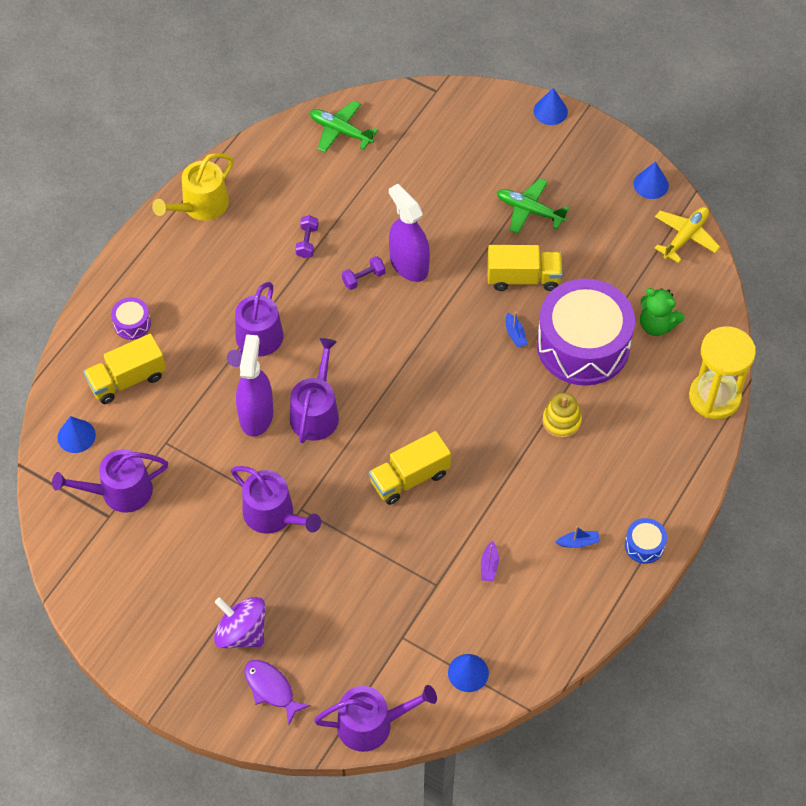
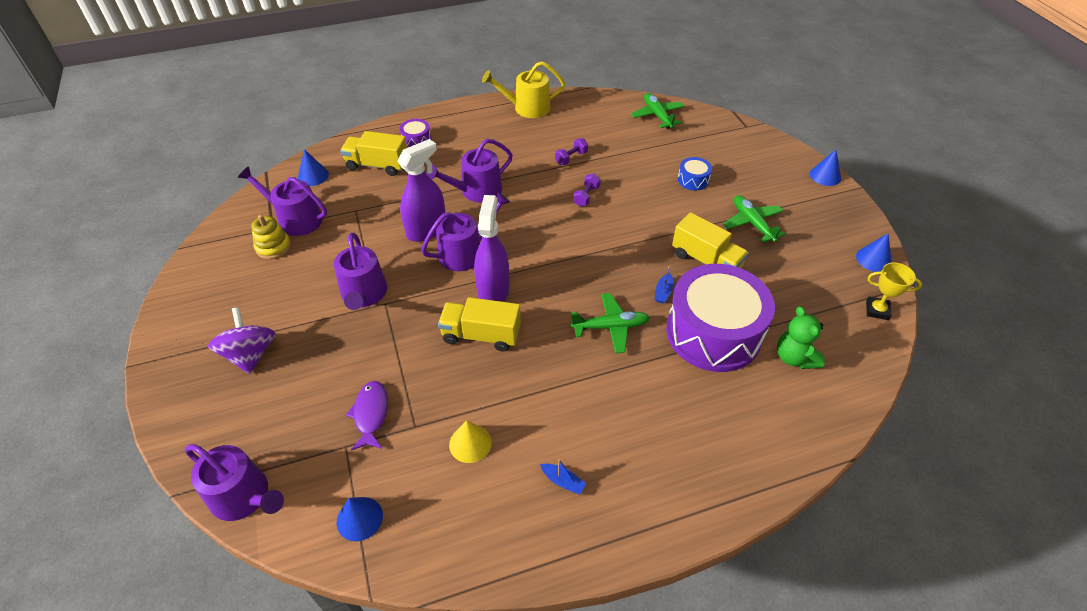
camera: 40 degrees right, 10 degrees down
(271, 689) = (217, 409): purple fish -> purple fish (371, 414)
(363, 278) = (586, 196): purple dumbbell -> purple dumbbell turned 75 degrees counterclockwise
(409, 265) = (626, 206): purple spray bottle -> purple spray bottle (493, 290)
(489, 566) = (470, 443): purple boat -> yellow cone
(502, 396) = (610, 327): none -> green plane
(561, 421) = (641, 376): yellow stacking toy -> yellow stacking toy (273, 247)
(644, 545) = (621, 531): blue drum -> blue drum (693, 180)
(685, 237) = (877, 310): yellow plane -> yellow trophy
(714, 397) = (804, 449): yellow hourglass -> none

